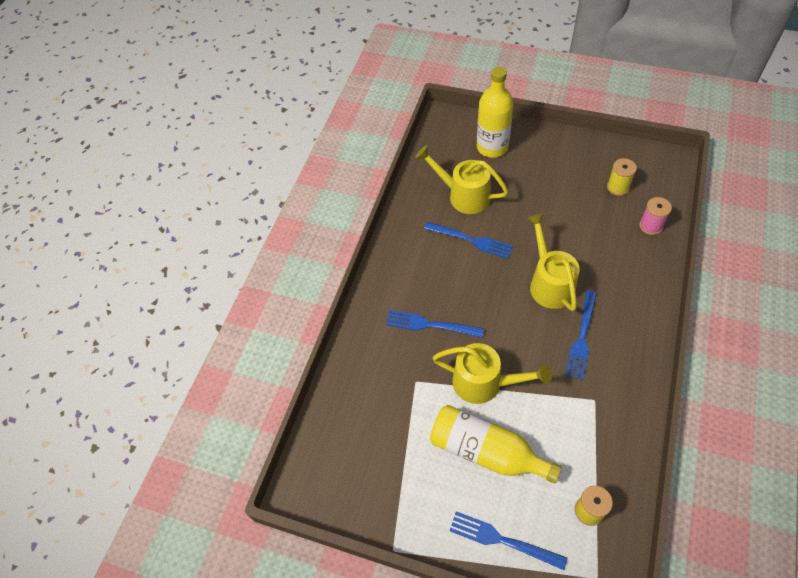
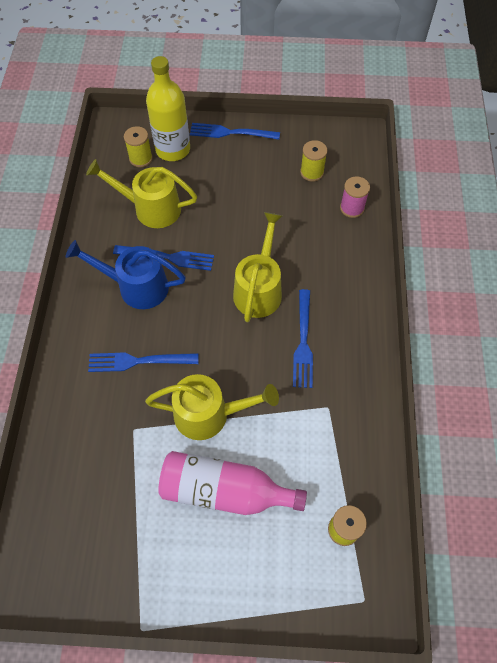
camera: 20 degrees left, 5 degrees up
(439, 260) = (136, 286): none -> blue watering can
(462, 151) = (141, 158): none -> yellow spool
(486, 451) = (224, 490): yellow bottle -> pink bottle
(502, 540) = (259, 586): blue fork -> blue fork (231, 133)
(549, 282) = (259, 288): yellow watering can -> yellow watering can turned 45 degrees clockwise

